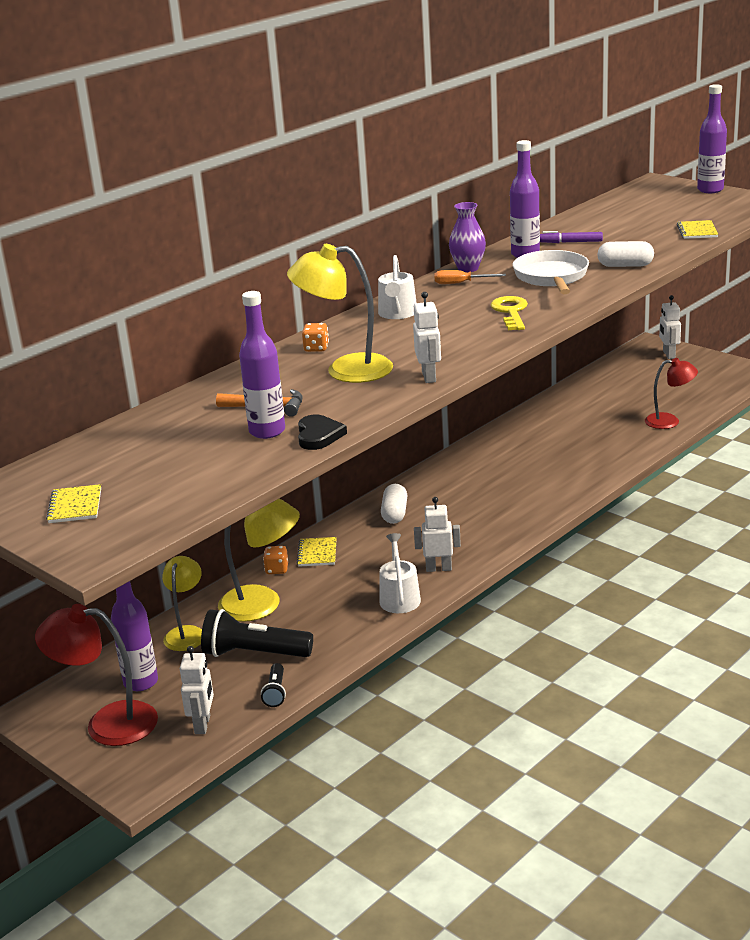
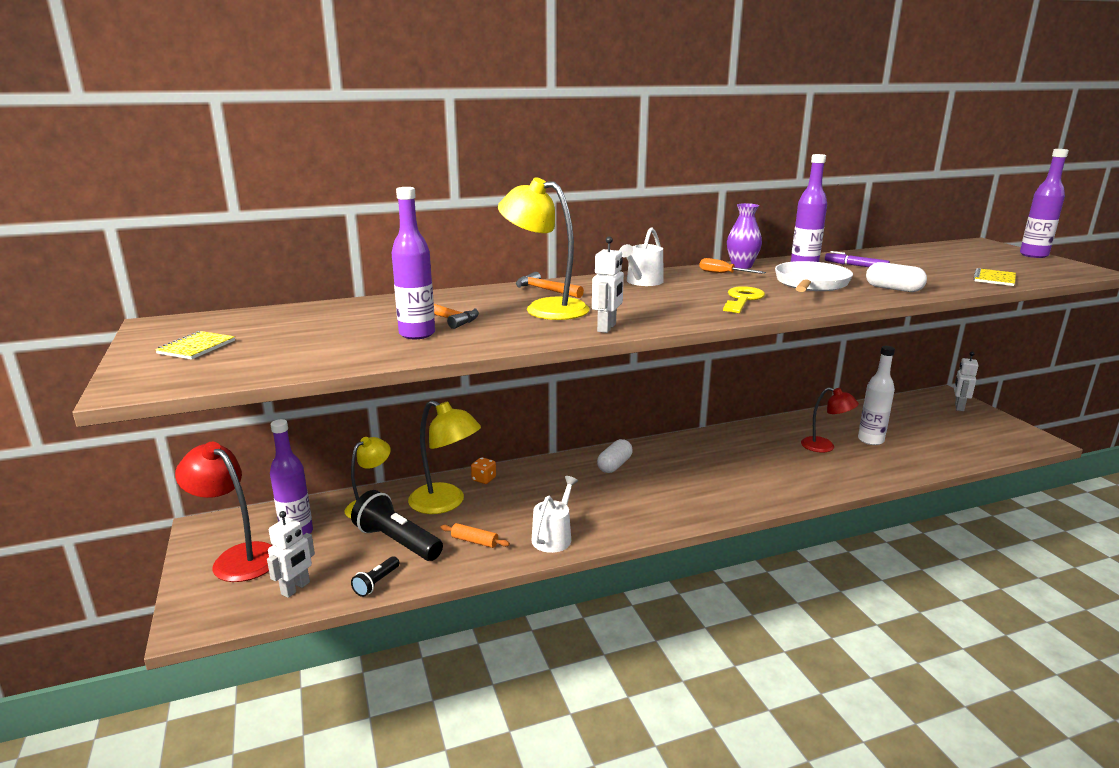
camera: 25 degrees right, 5 degrees down
(316, 348) = (545, 290): orange dice -> orange hammer
(317, 553) = (525, 477): yellow notebook -> none
(319, 435) = (450, 347): black heart -> none
(329, 627) = (474, 541): none -> orange rolling pin
(438, 568) = (609, 523): white robot -> none
(612, 414) = (870, 440): none -> white bottle
(669, 421) = (924, 461): red lamp -> red lamp (825, 447)

